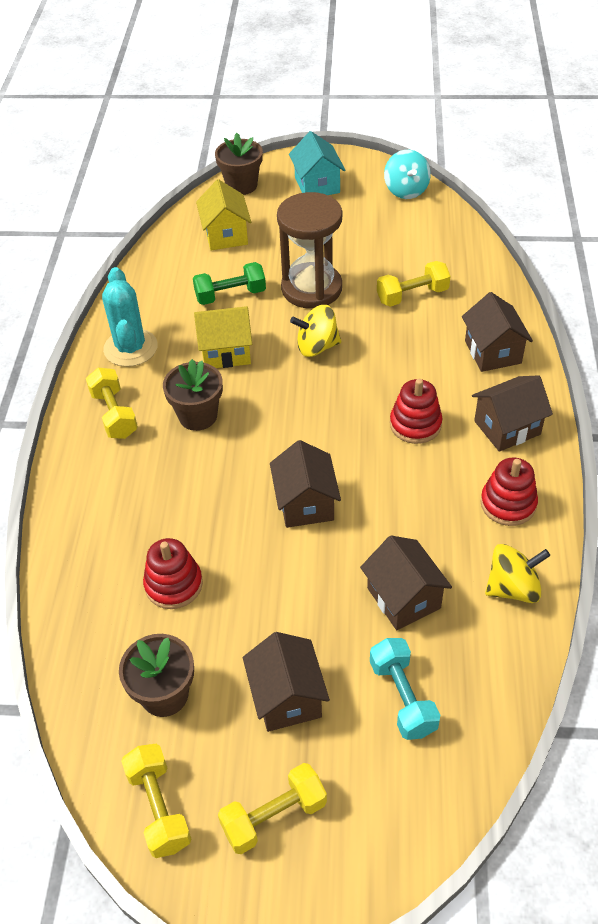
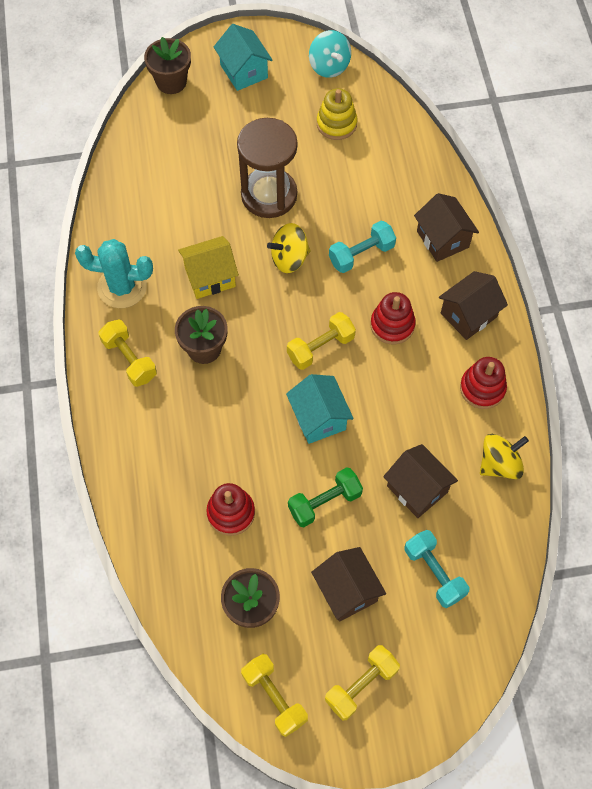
camera: 15 degrees left, 15 degrees up
(130, 348) = (122, 287): turquoise cactus -> turquoise cactus turned 60 degrees counterclockwise
(226, 235) = (173, 144): yellow house -> none
(230, 295) = (197, 214): green dumbbell -> green dumbbell (324, 502)
(305, 503) = (319, 418): brown house -> turquoise house
(397, 353) = (361, 254): none -> turquoise dumbbell
(401, 237) = (336, 124): none -> yellow stacking toy
(412, 295) = (361, 189): yellow dumbbell -> yellow dumbbell (320, 347)

